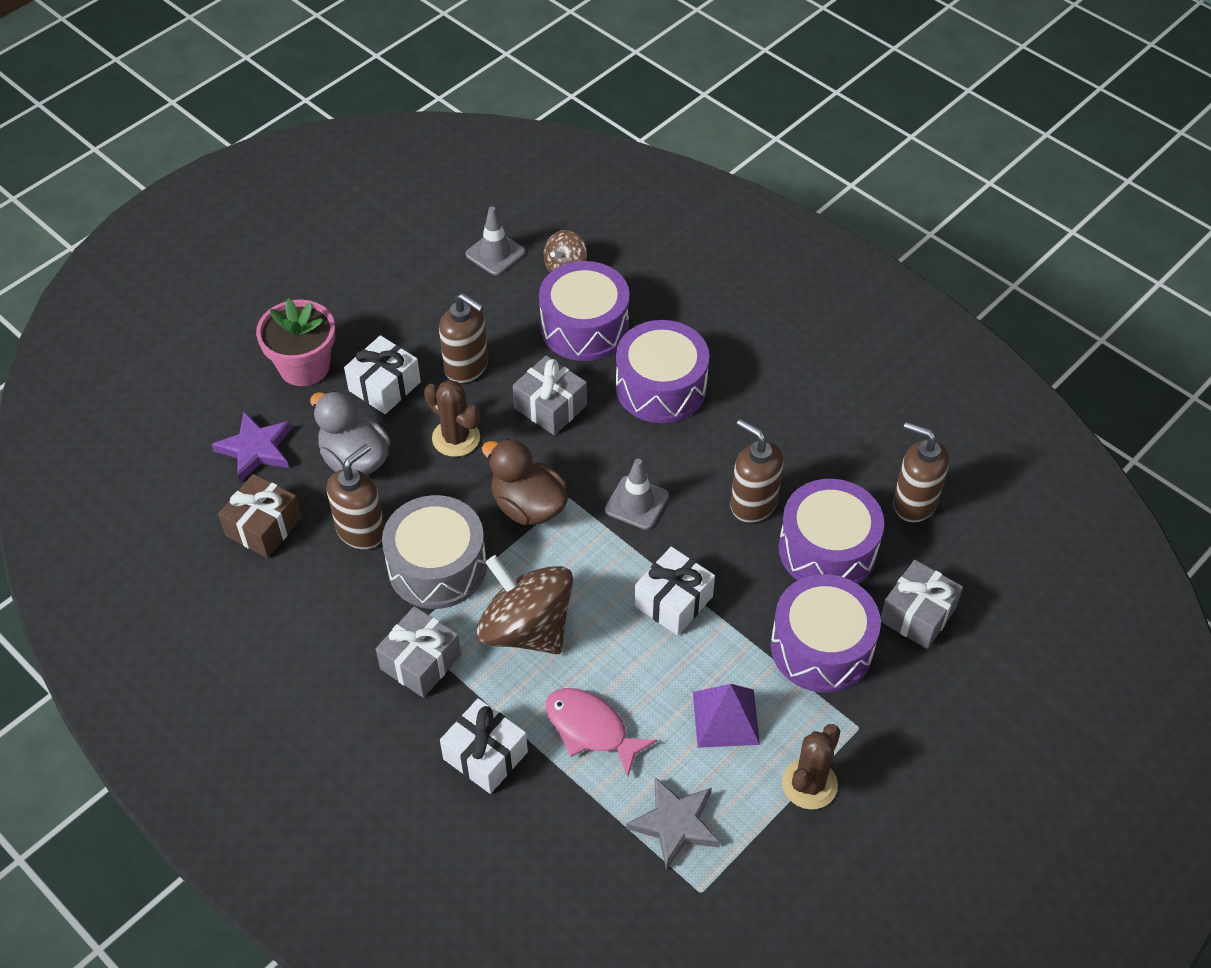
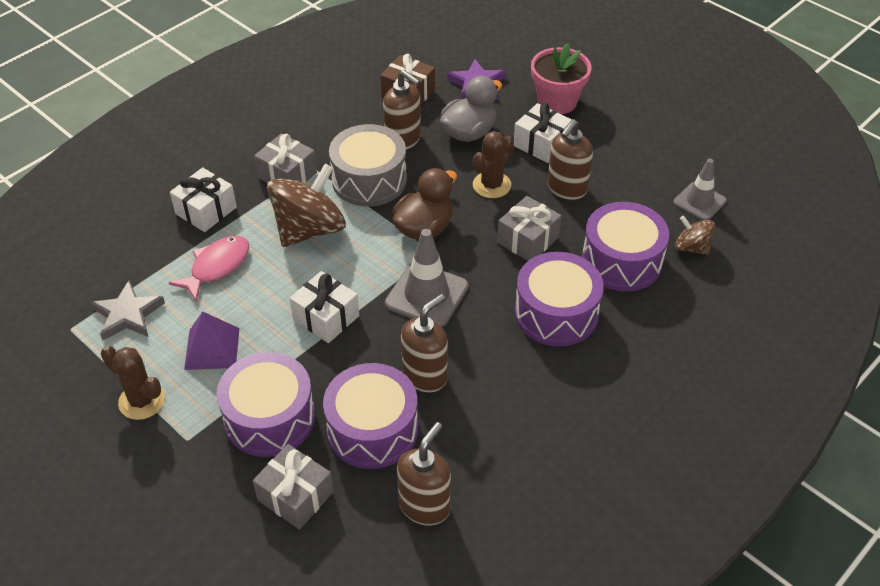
camera: 90 degrees right, 5 degrees down
(636, 503) = (427, 295): grey traffic cone -> grey traffic cone, size x1.51

